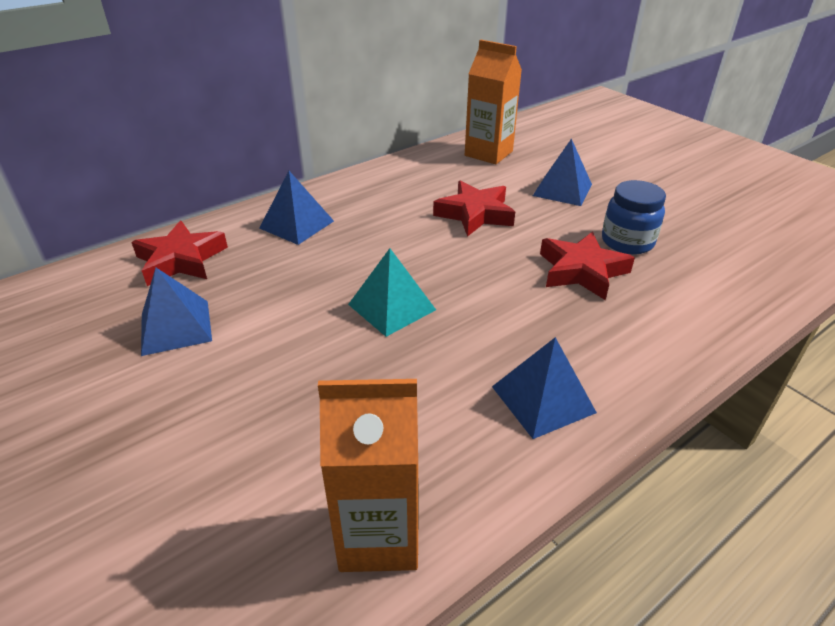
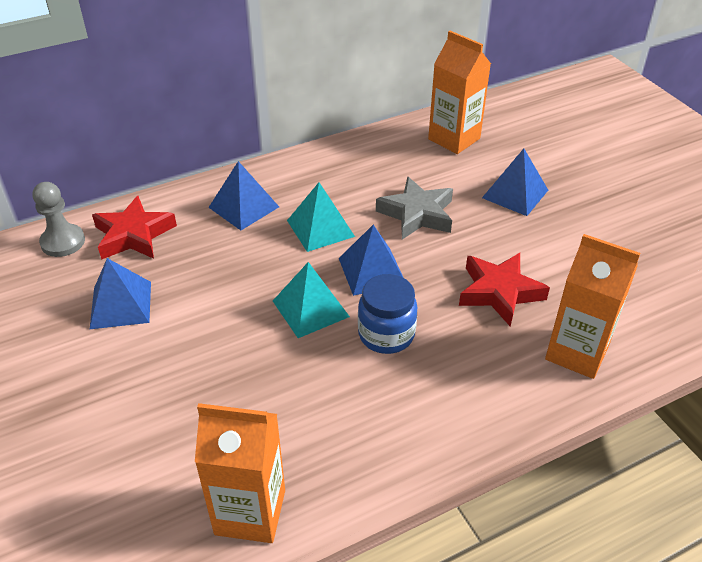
camera: 10 degrees right, 5 degrees up
(100, 274) = (63, 242): none -> grey pawn
(382, 235) = (320, 228): none -> turquoise pyramid
(475, 214) = (417, 214): red star -> grey star
(542, 399) = (417, 417): blue pyramid -> blue pyramid (371, 271)
(627, 242) = (557, 264): blue jar -> blue jar (386, 334)
(681, 315) = (577, 352): none -> orange carton

